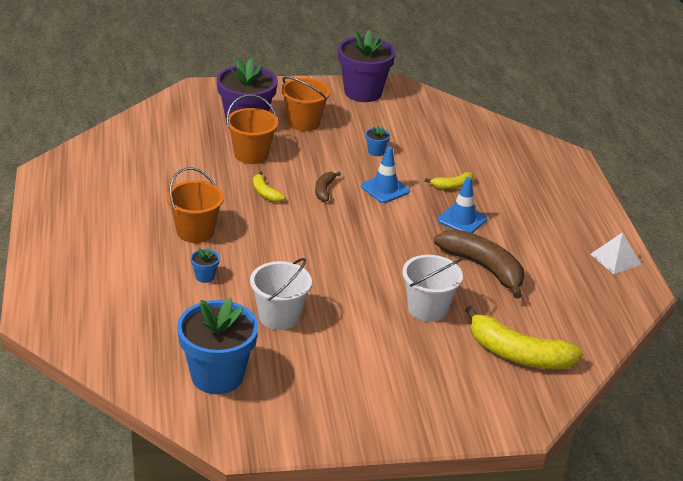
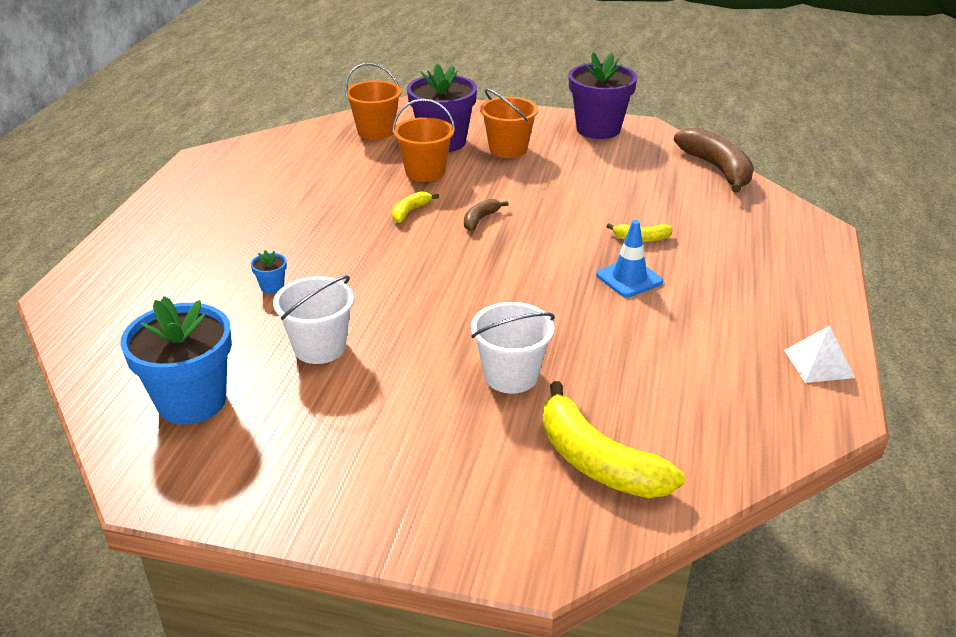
camera: 25 degrees right, 0 degrees up
(195, 231) = (301, 238): orange bucket -> orange bucket (376, 131)
(265, 193) = (410, 212): yellow banana -> yellow banana turned 45 degrees clockwise
(376, 152) = (571, 189): blue flower pot -> none
(385, 189) = (554, 229): blue traffic cone -> none
(483, 268) = (620, 340): brown banana -> brown banana (717, 169)

